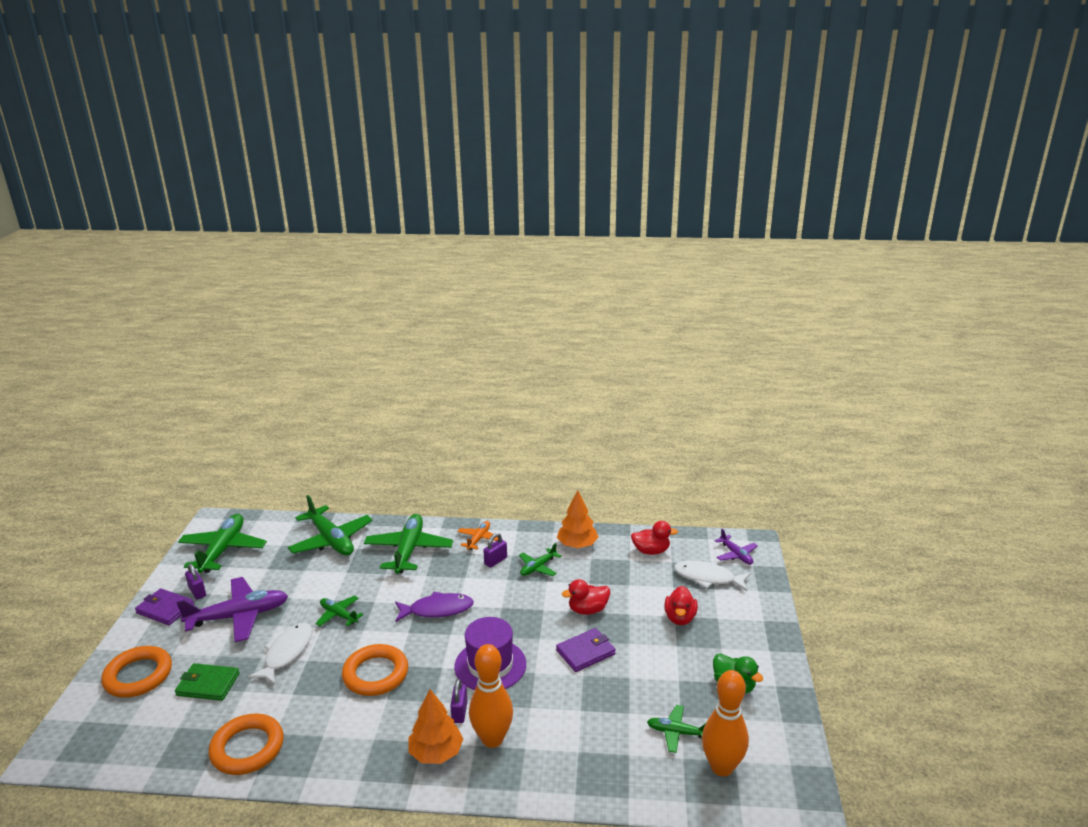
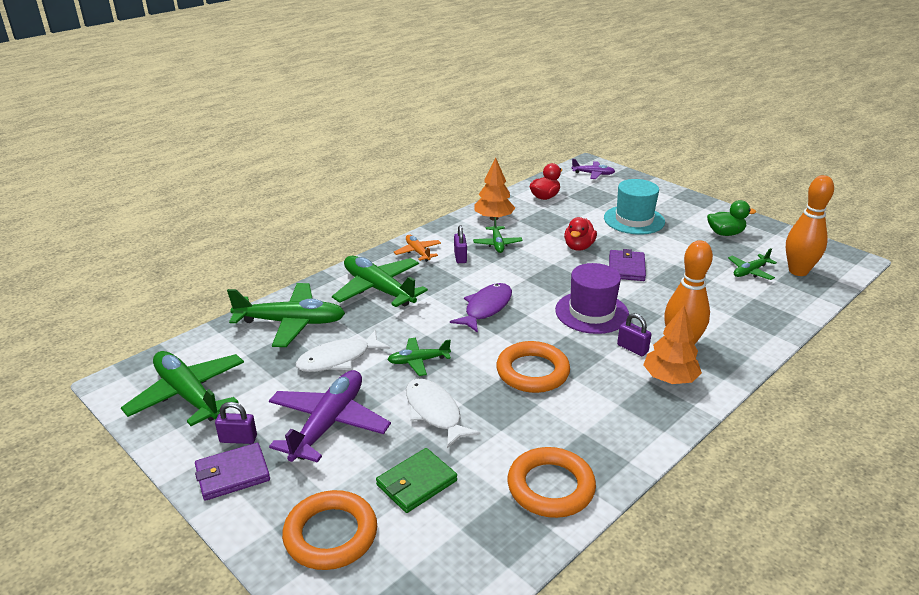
camera: 50 degrees left, 5 degrees up
(680, 618) = (634, 220): red duck -> turquoise hat
(708, 578) = (604, 193): white fish -> white fish (338, 359)

